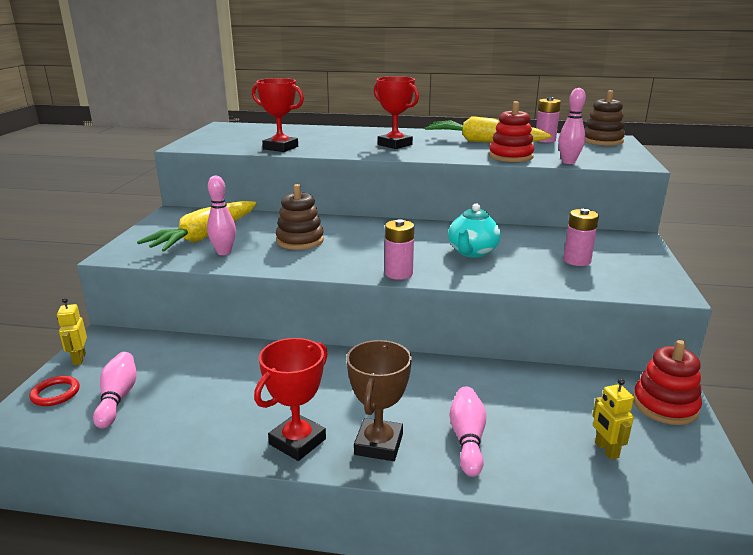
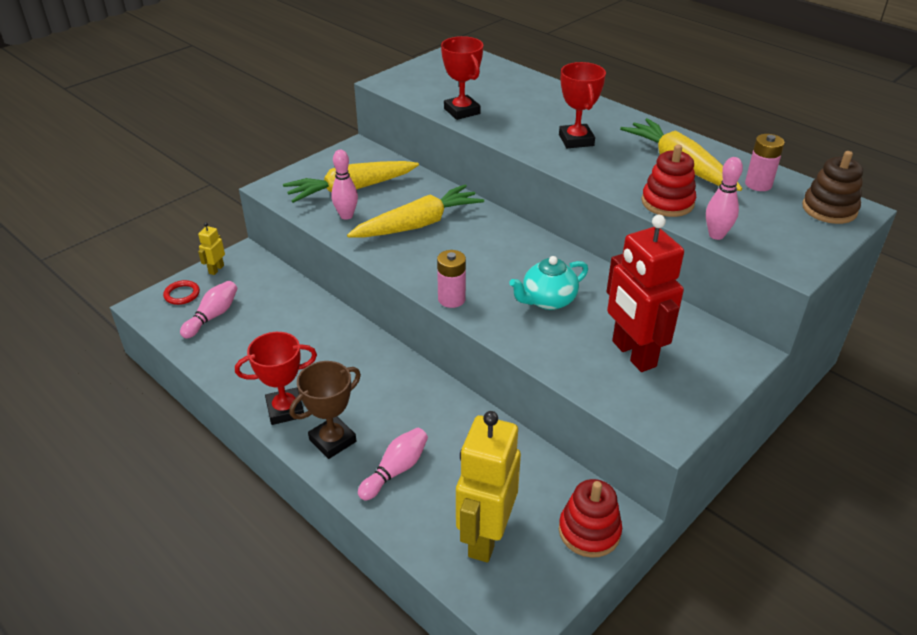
camera: 35 degrees right, 15 degrees up
(300, 240) = (418, 224): brown stacking toy -> yellow carrot
(577, 261) = (633, 354): pink battery -> red robot
(606, 450) = (485, 537): yellow robot -> yellow robot, size x2.29

